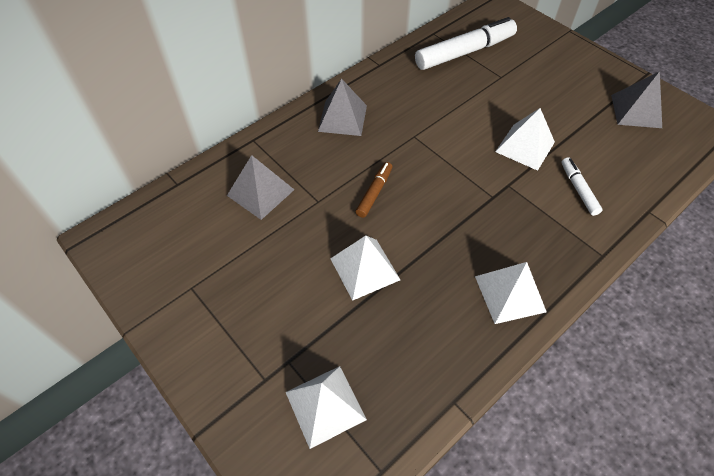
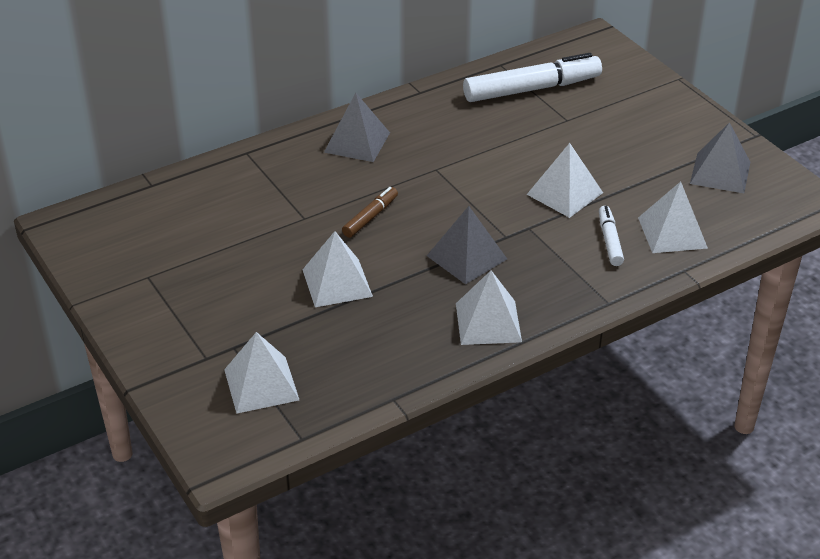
camera: 10 degrees right, 15 degrees down
(260, 192) = (242, 203): grey pyramid -> grey pyramid (467, 257)
(624, 174) = (672, 232): none -> white pyramid

